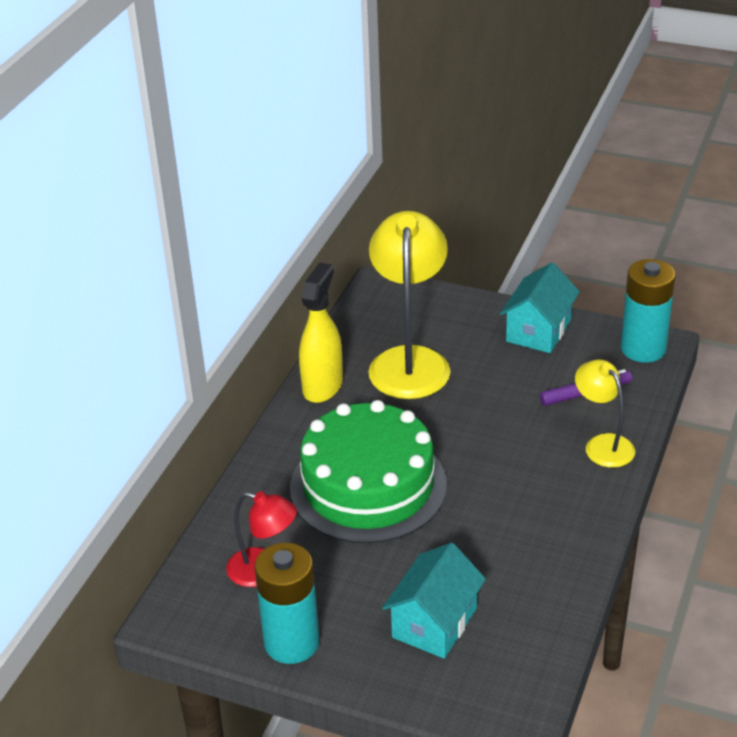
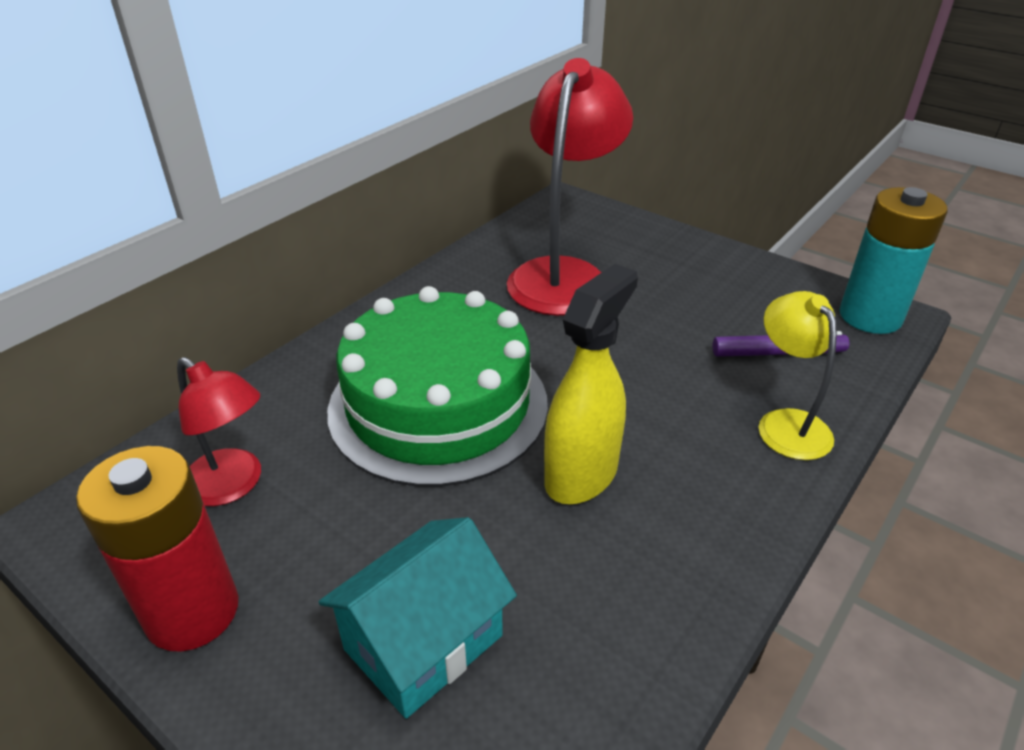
camera: 15 degrees right, 0 degrees up
(291, 643) = (192, 612): turquoise battery -> red battery
(323, 386) = (449, 281): yellow spray bottle -> yellow spray bottle (581, 474)
(409, 361) = (564, 275): yellow lamp -> red lamp
(538, 331) = (735, 273): turquoise house -> none

